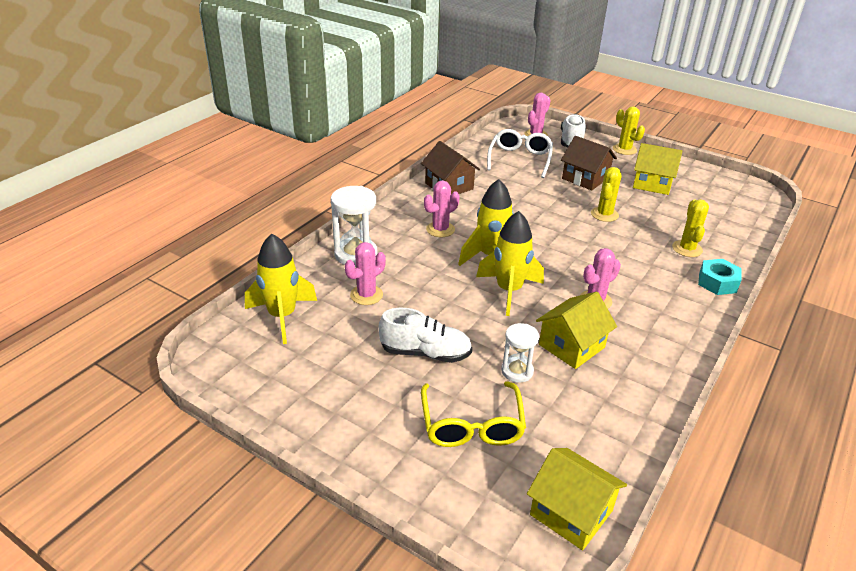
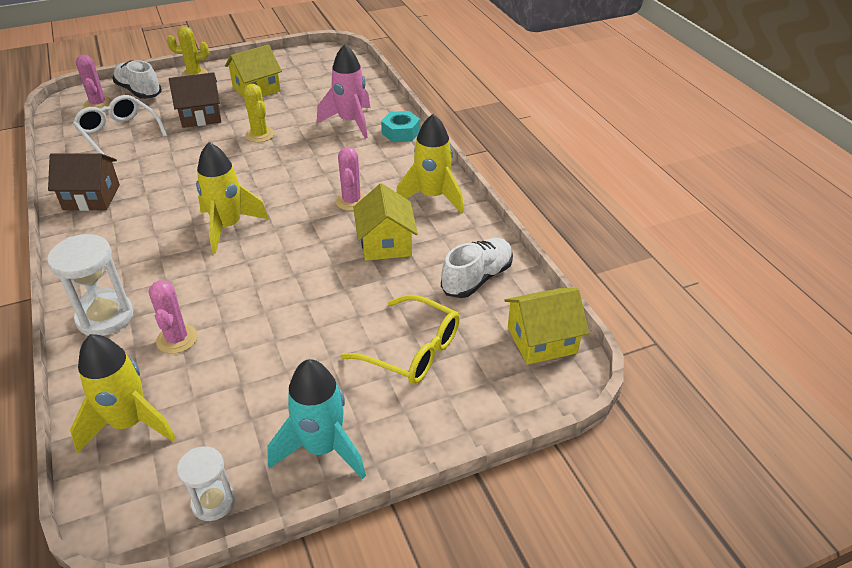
camera: 55 degrees left, 5 degrees up
(333, 422) = (322, 448): none -> turquoise rocket
(425, 353) = (301, 336): white shoe -> white shoe (477, 278)
(440, 229) = (148, 238): pink cactus -> none
(509, 291) = (284, 241): yellow rocket -> yellow rocket (432, 197)
(517, 371) = (381, 290): white hourglass -> white hourglass (213, 502)
(687, 249) = (350, 122): yellow cactus -> pink rocket

